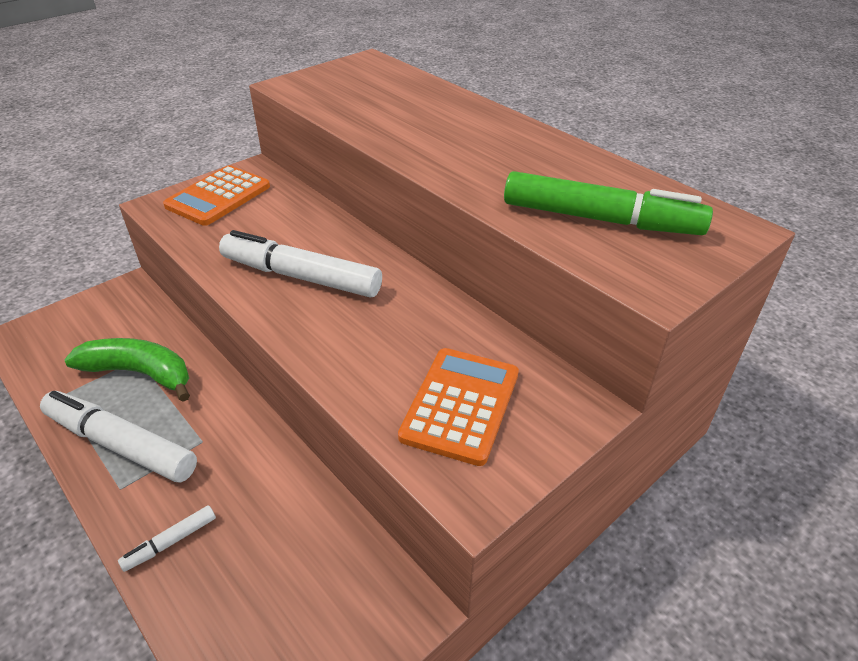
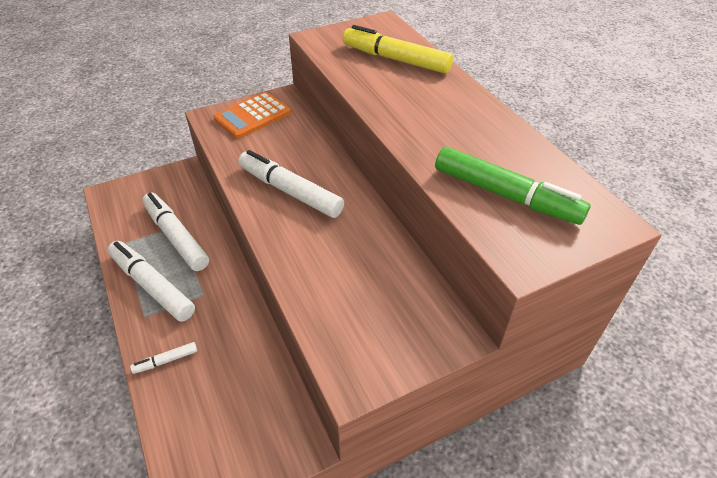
camera: 15 degrees right, 5 degrees up
(140, 373) = (176, 237): green banana -> white marker
(400, 96) = (396, 59): none -> yellow marker
(460, 405) = (368, 314): orange calculator -> none

